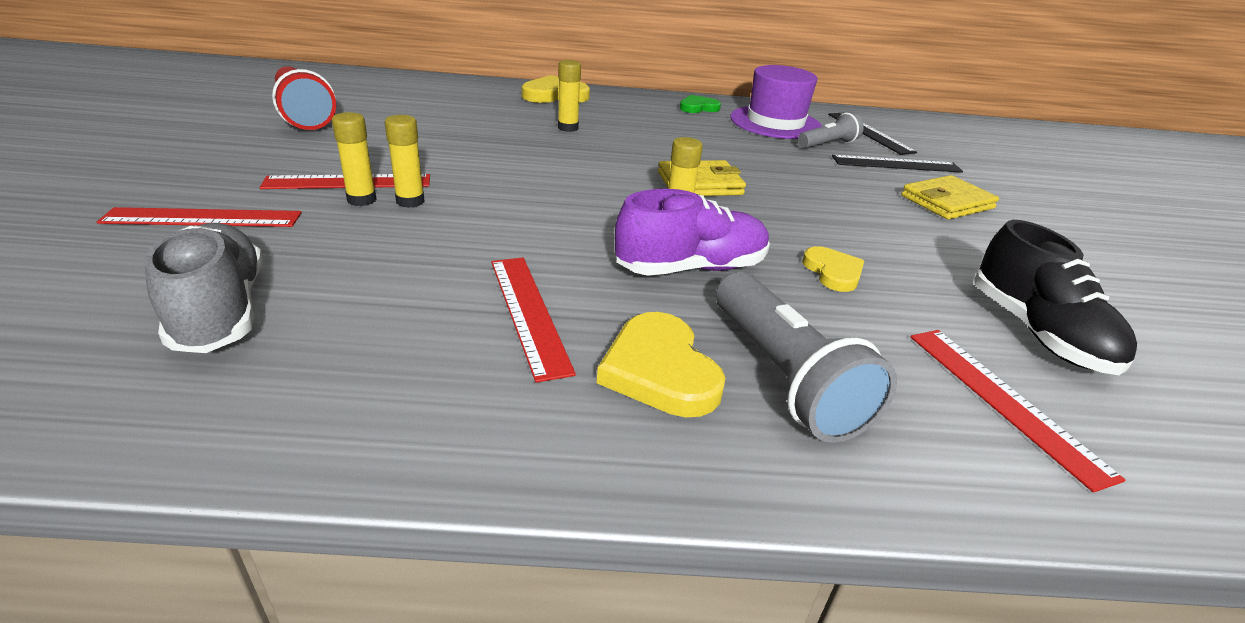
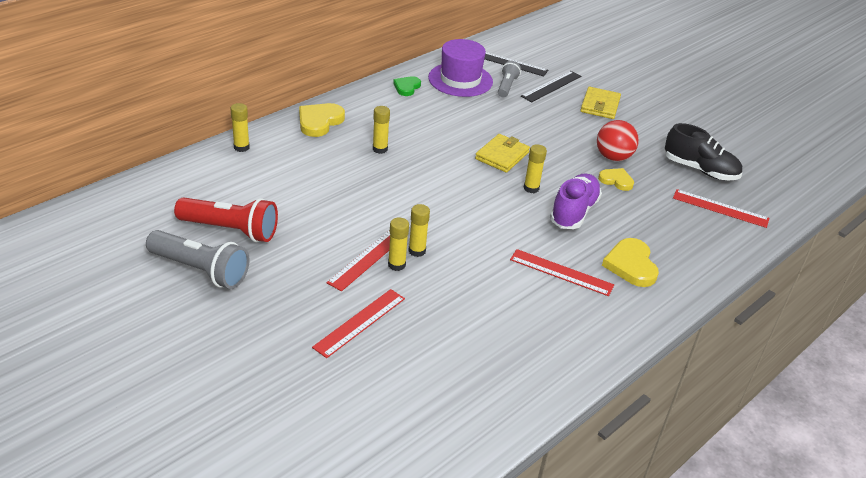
camera: 45 degrees left, 5 degrees up
(220, 311) = (471, 349): grey shoe -> none
(449, 84) = (241, 147): none -> yellow glue stick
(660, 370) = (631, 265): yellow heart -> yellow heart turned 60 degrees clockwise
(784, 376) = (663, 241): grey flashlight -> grey flashlight (200, 270)
(875, 250) = (613, 157): none -> red ball

